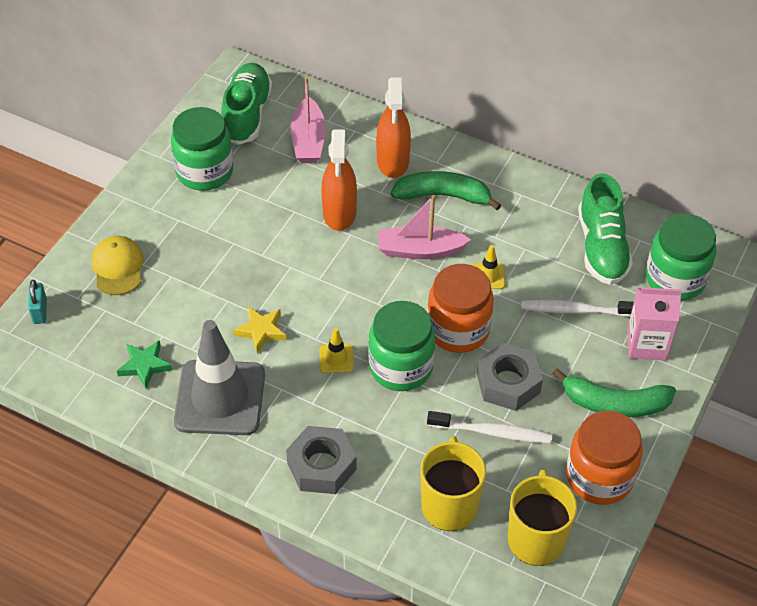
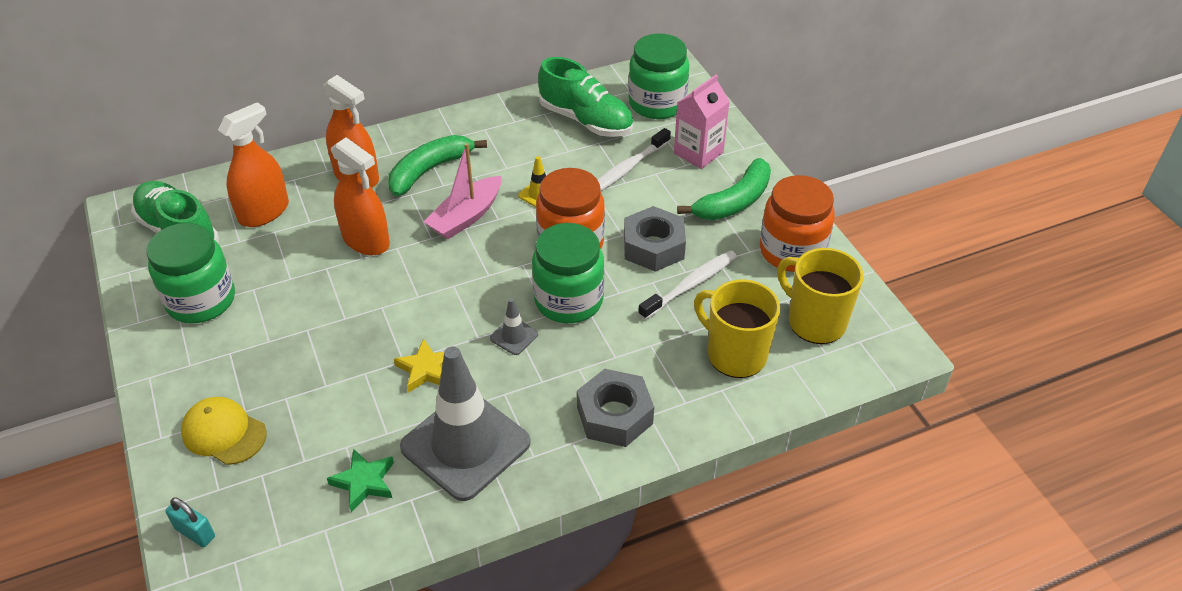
camera: 50 degrees left, 5 degrees down
(308, 140) = (264, 212): pink boat -> orange spray bottle
(336, 358) = (514, 336): yellow traffic cone -> grey traffic cone

